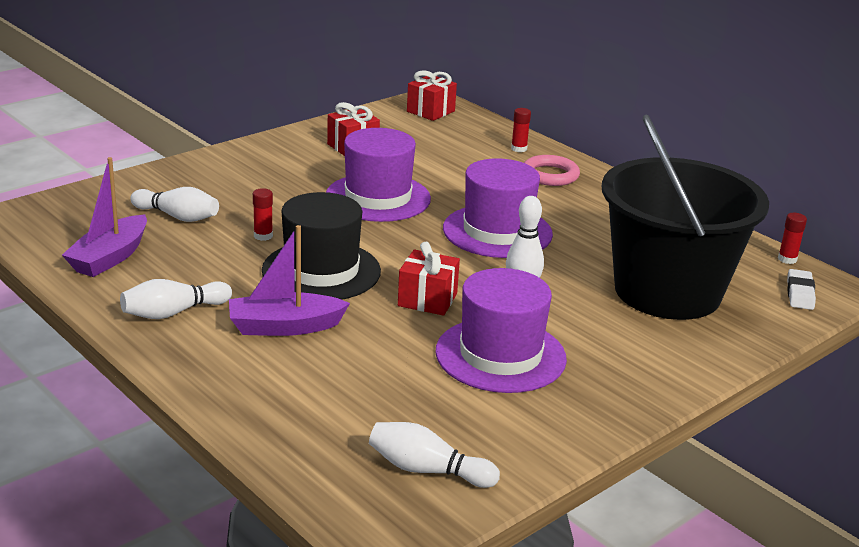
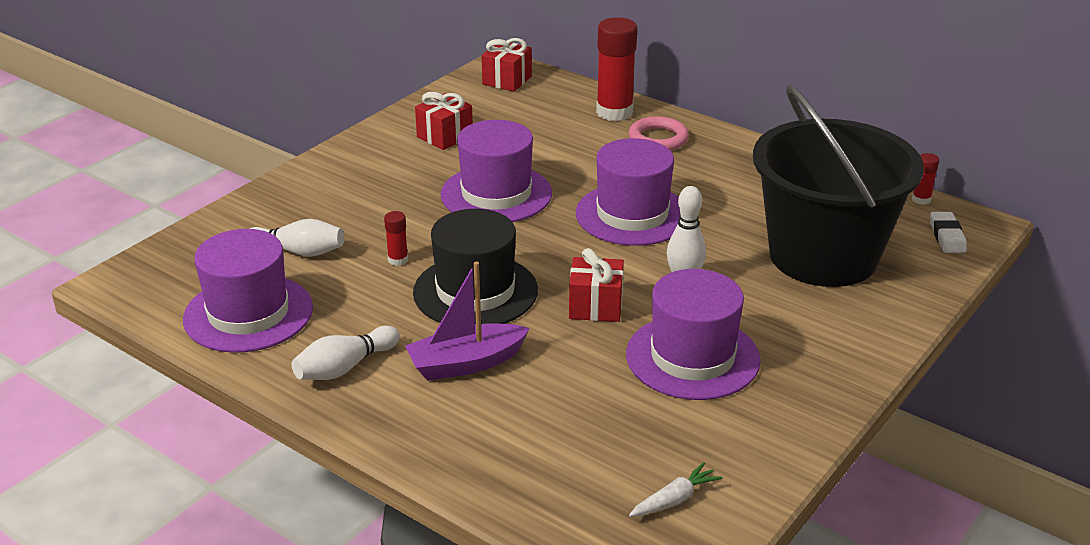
camera: 10 degrees left, 5 degrees up
(110, 257) = (248, 313): purple boat -> purple hat
(427, 470) = (674, 499): white bowling pin -> white carrot
(519, 149) = (614, 112): red glue stick -> red glue stick, size x2.18

